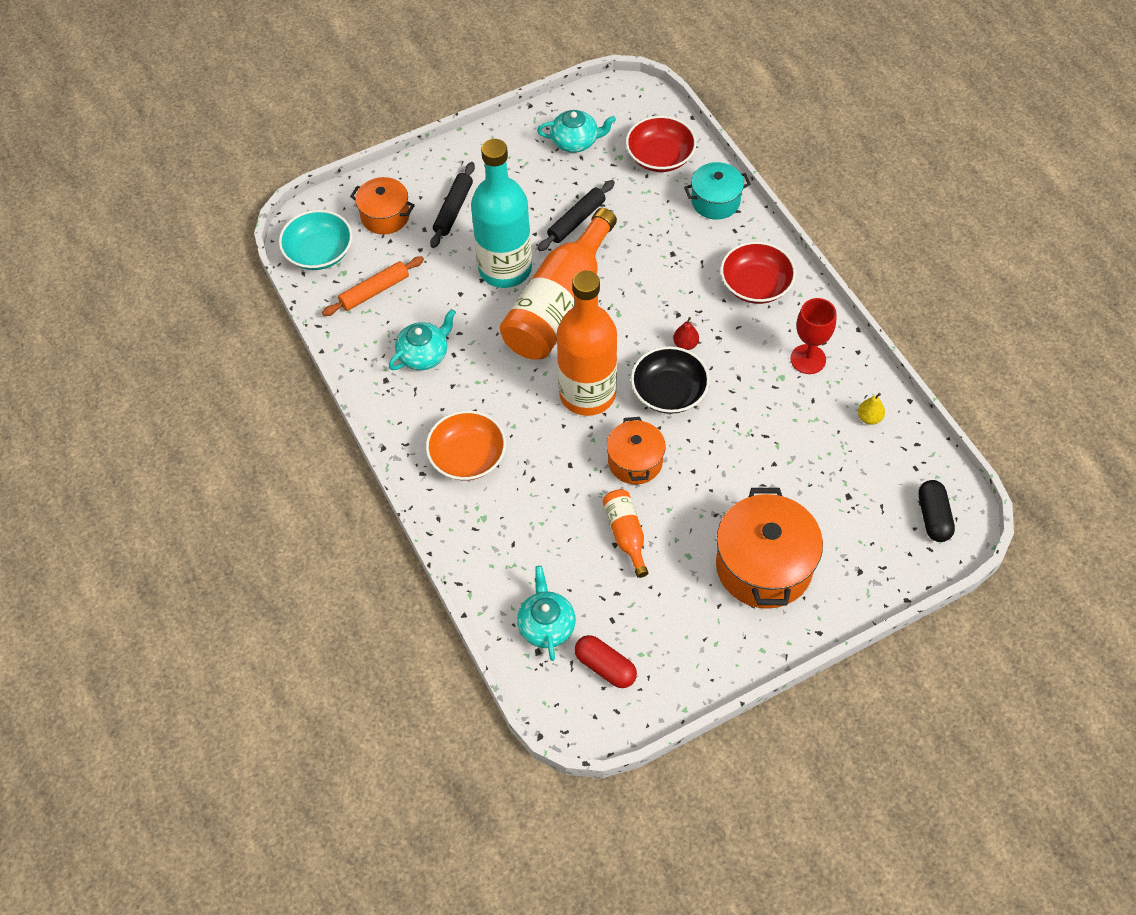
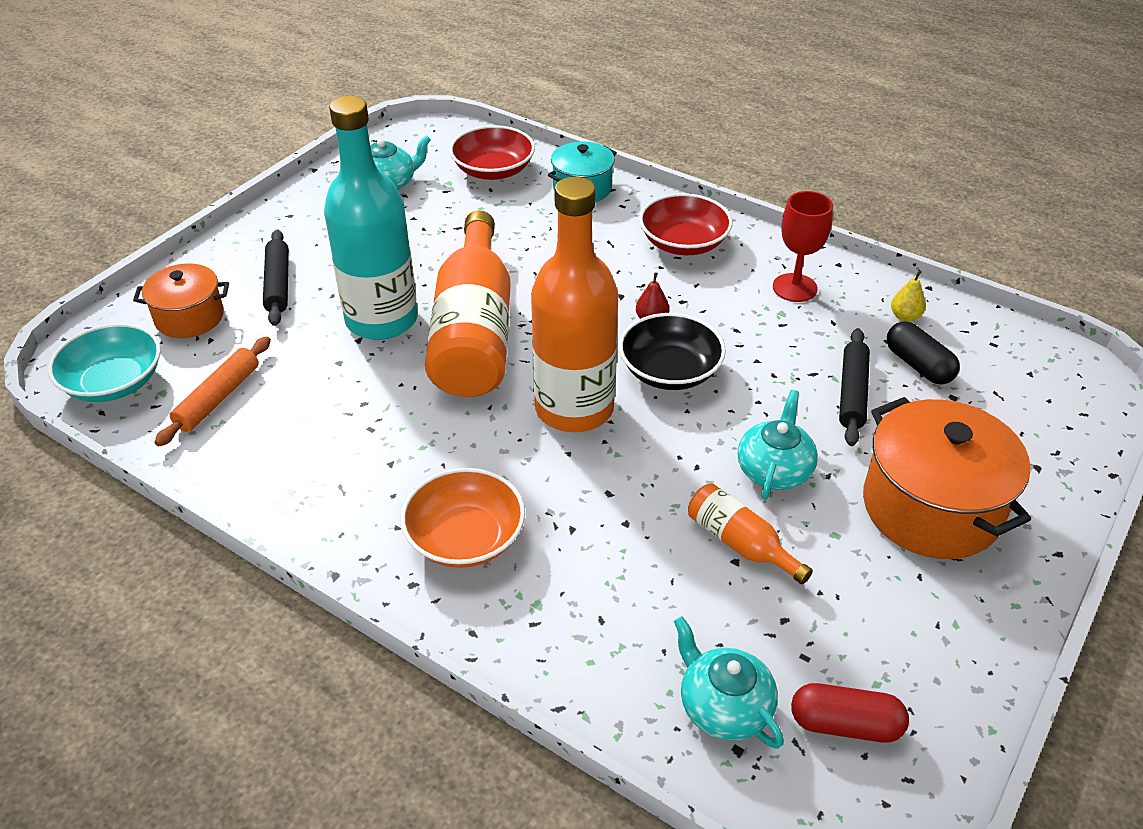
camera: 30 degrees left, 15 degrees down
(424, 354) = (329, 443): turquoise teapot -> turquoise teapot (774, 470)
(576, 220) = (438, 249): black rolling pin -> black rolling pin (852, 393)
(635, 461) = (687, 457): orange pot -> none
(933, 517) = (1056, 382): black capsule -> black capsule (918, 365)

